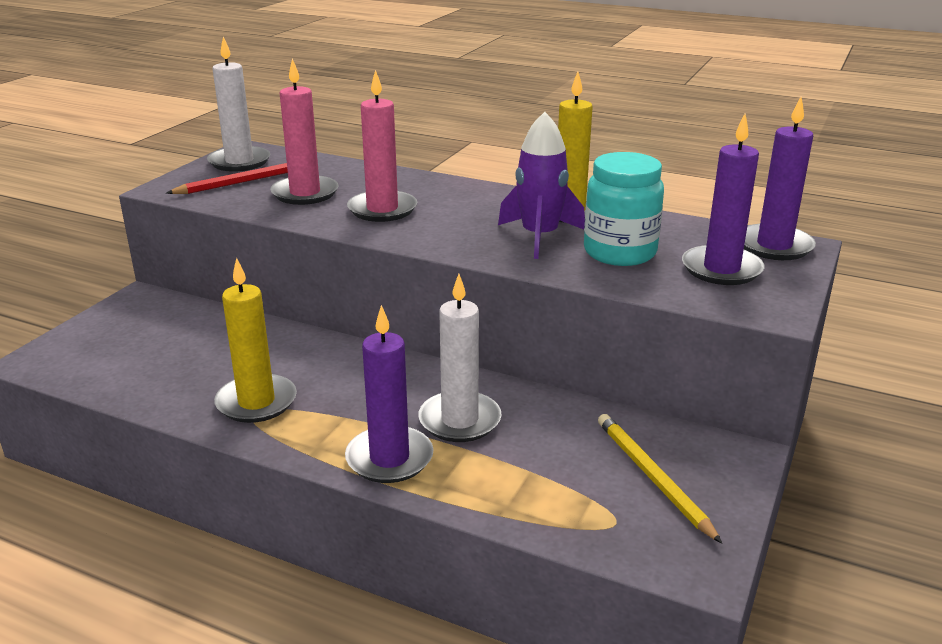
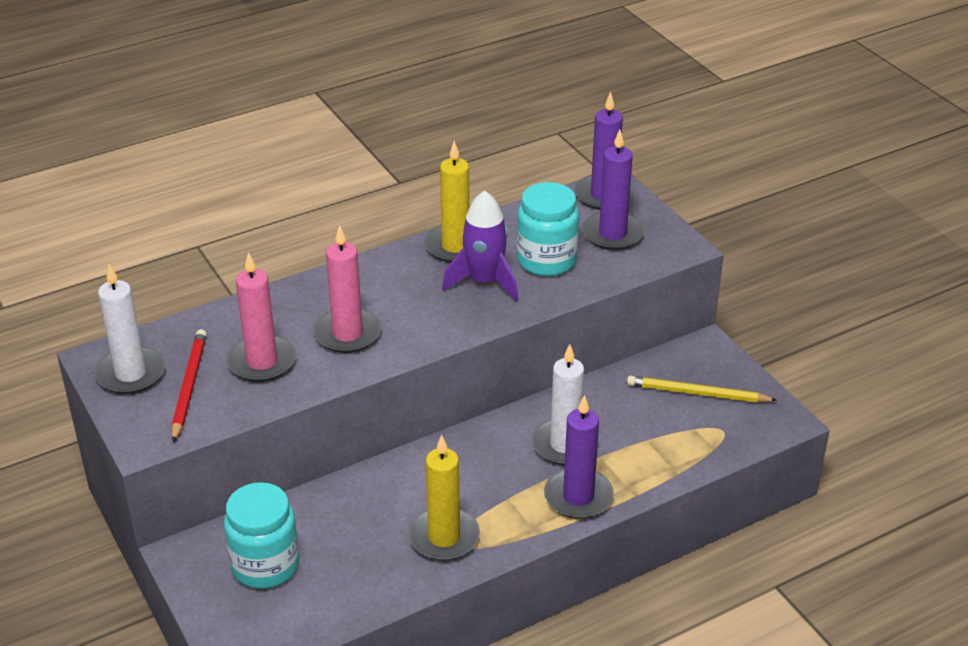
camera: 55 degrees left, 10 degrees up
(151, 333) = (265, 565): none -> turquoise jar

